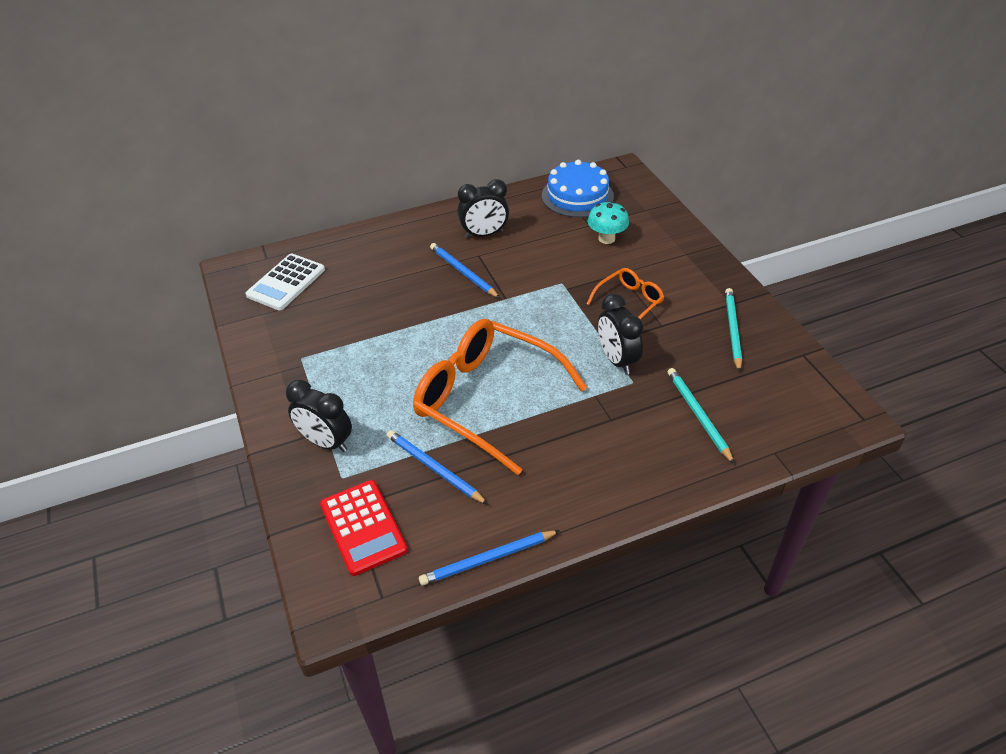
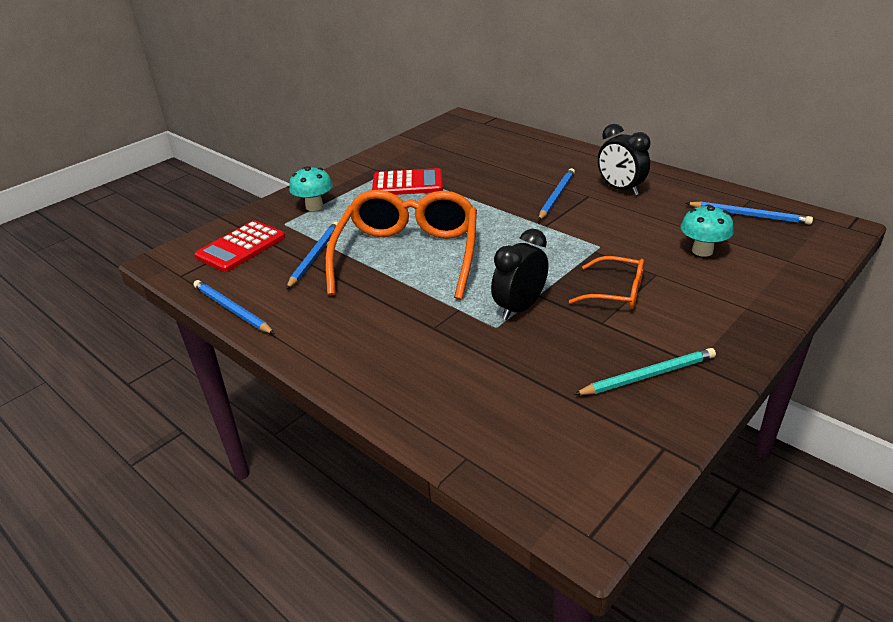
camera: 65 degrees right, 10 degrees down
(286, 282) = (465, 138): white calculator -> none
(326, 442) = (314, 206): black clock -> turquoise mushroom
(345, 356) = (407, 184): none -> red calculator
(577, 196) = (749, 215): blue cake -> blue pencil
(698, 415) = (482, 383): turquoise pencil -> none

